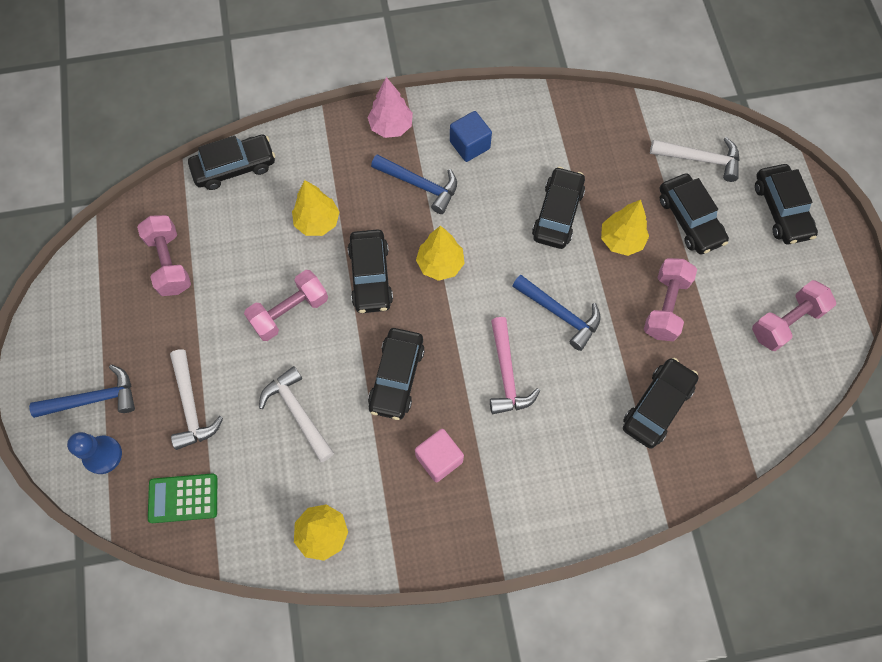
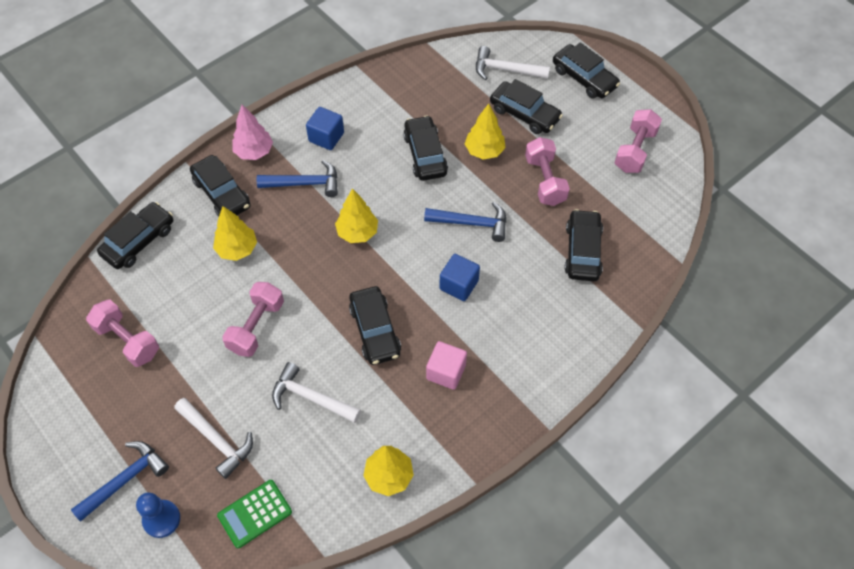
camera: 30 degrees left, 10 degrees down
(370, 276) = (307, 268): black car -> black car (222, 193)
(507, 374) = (459, 285): pink hammer -> blue cube
(700, 159) = (506, 70): white hammer -> white hammer turned 150 degrees counterclockwise

